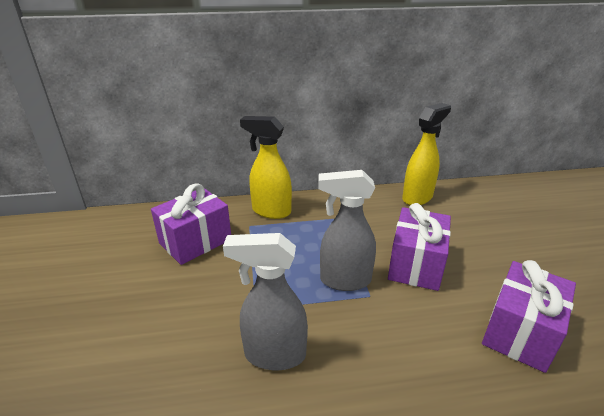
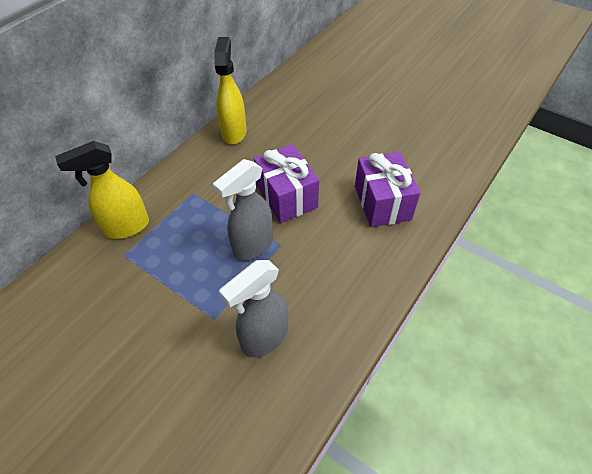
camera: 45 degrees left, 20 degrees up
(195, 241) = (92, 306): purple gift -> none

